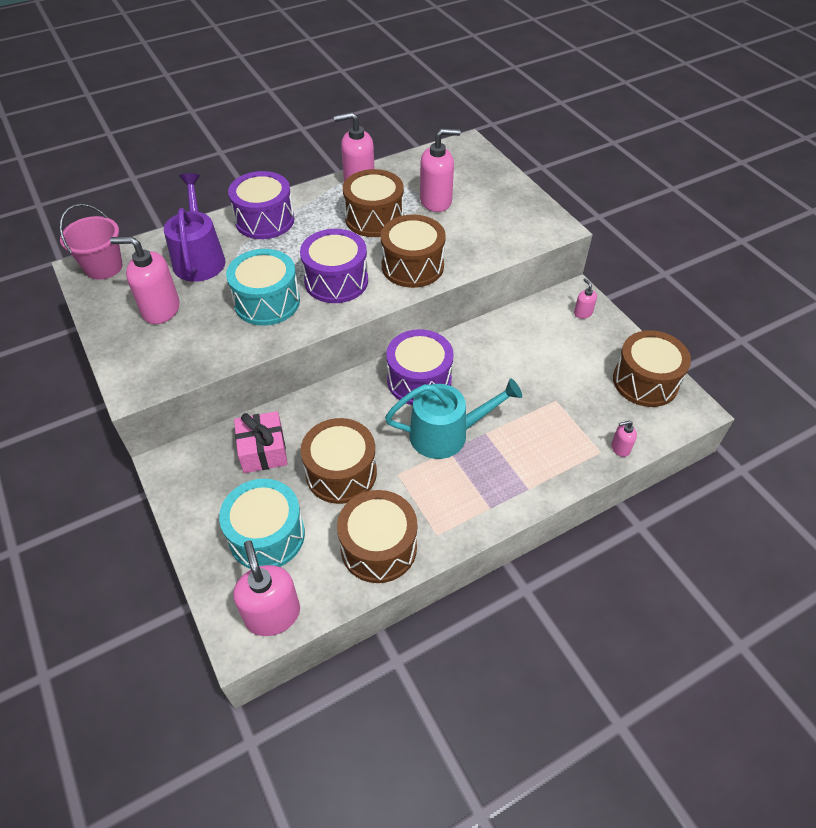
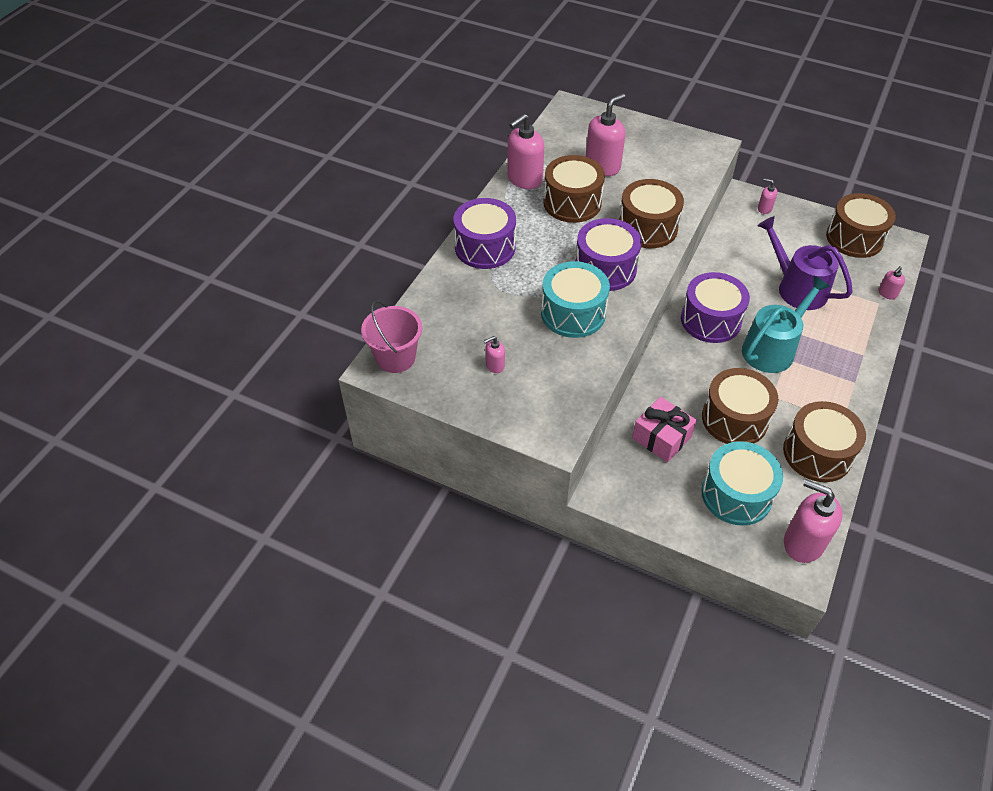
camera: 35 degrees left, 0 degrees up
(161, 309) = (494, 365): pink soap dispenser -> pink soap dispenser, size x0.48
(199, 258) = (471, 307): purple watering can -> purple watering can (797, 288)

